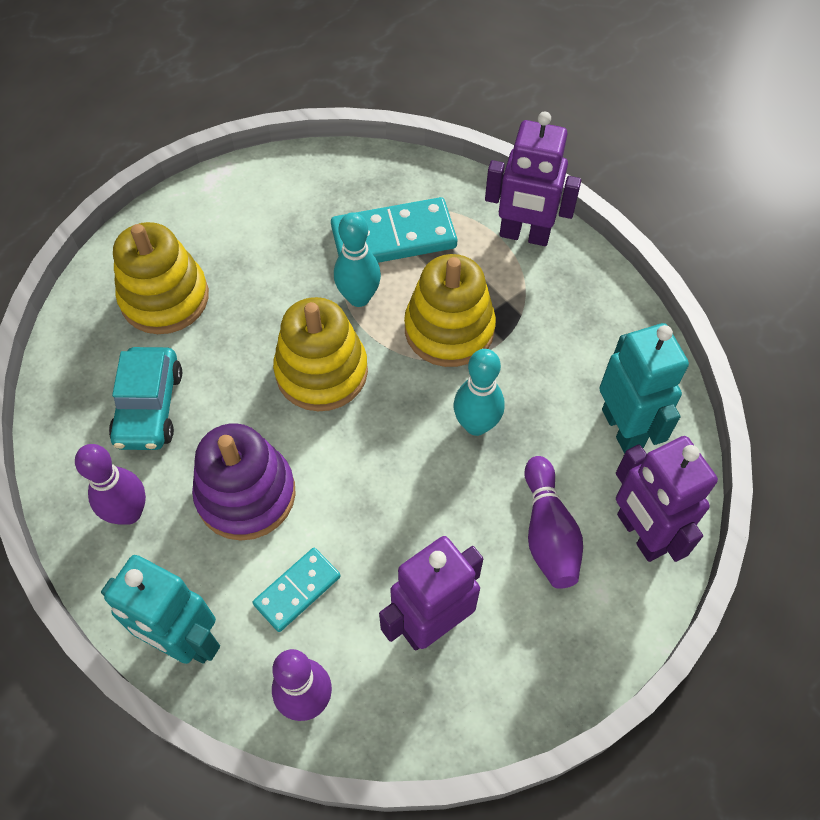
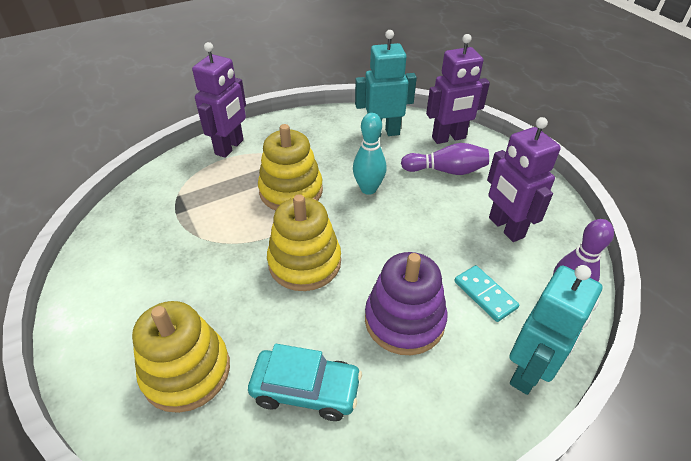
camera: 80 degrees left, 15 degrees down
(129, 512) = (412, 411): purple bowling pin -> none
(359, 297) = (245, 234): turquoise bowling pin -> none
(393, 237) = (198, 208): turquoise domino -> none

